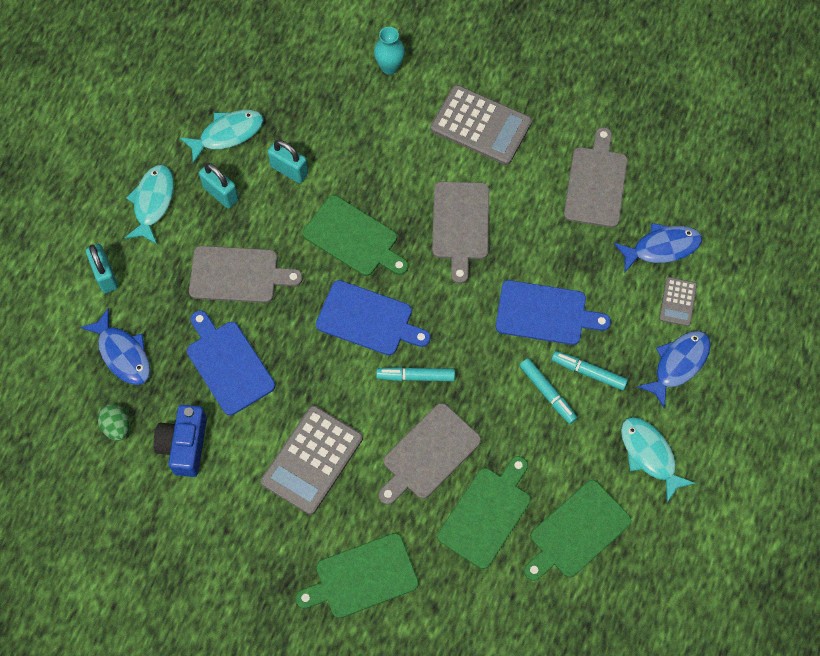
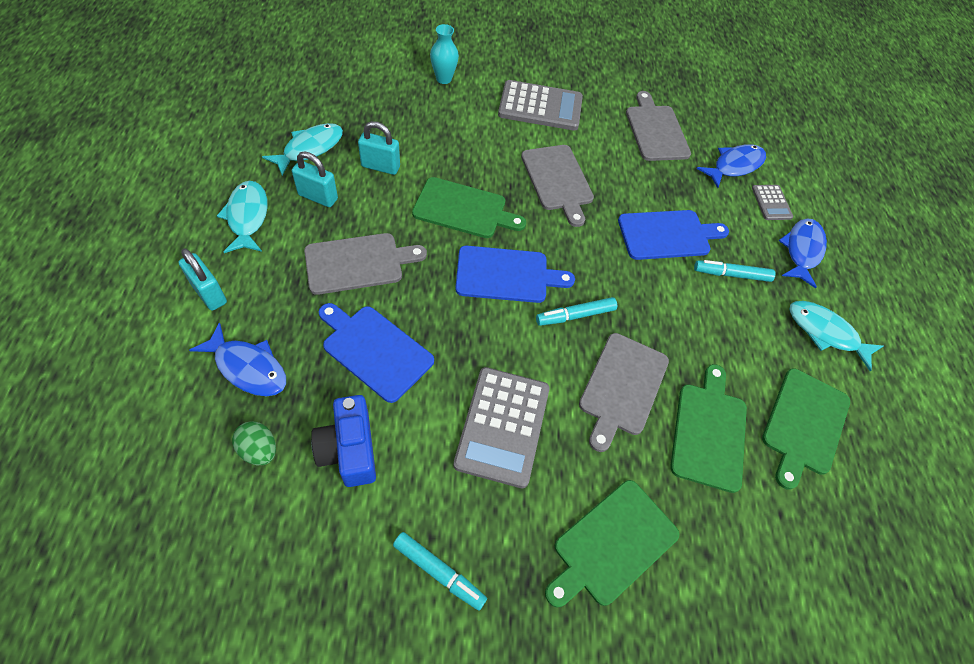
camera: 25 degrees left, 10 degrees down
(547, 392) = (705, 300): turquoise marker -> turquoise marker (438, 571)

